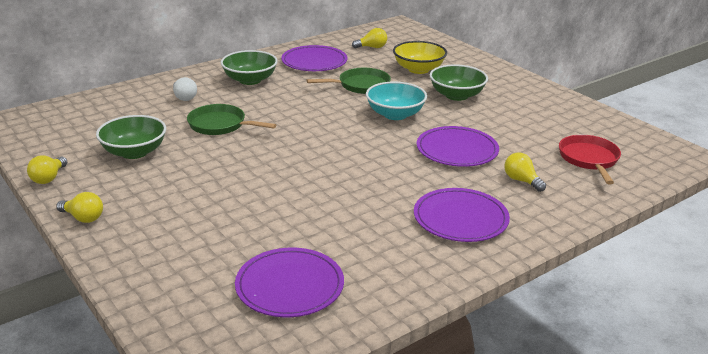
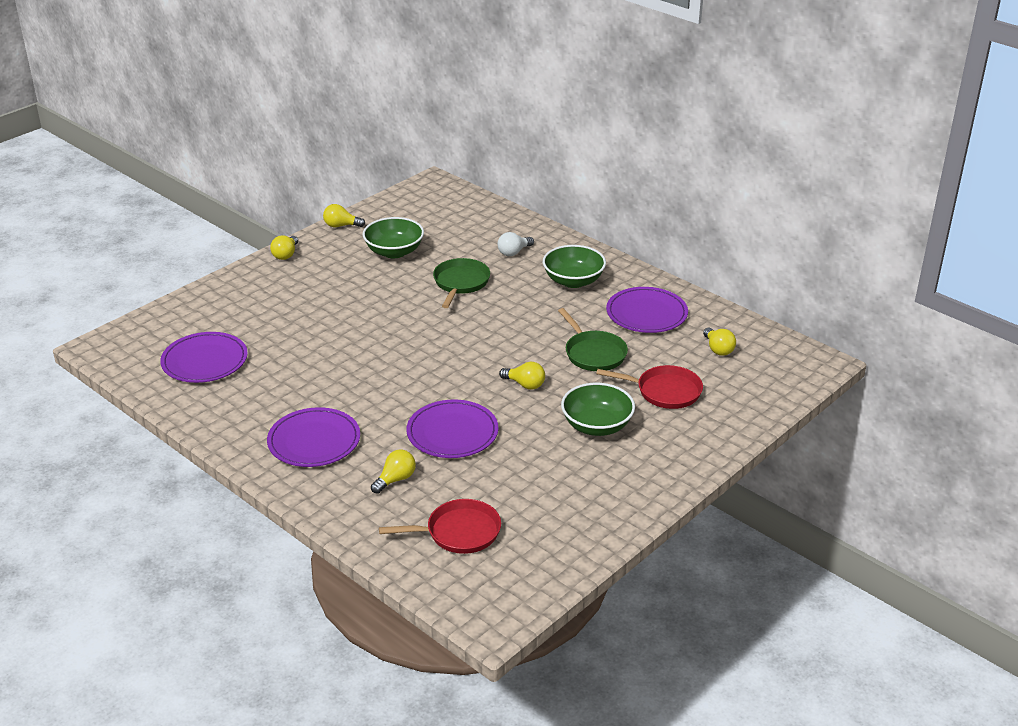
camera: 80 degrees right, 5 degrees up
(395, 114) = (525, 384): turquoise bowl -> yellow light bulb
(418, 69) = (664, 391): yellow bowl -> red pan

